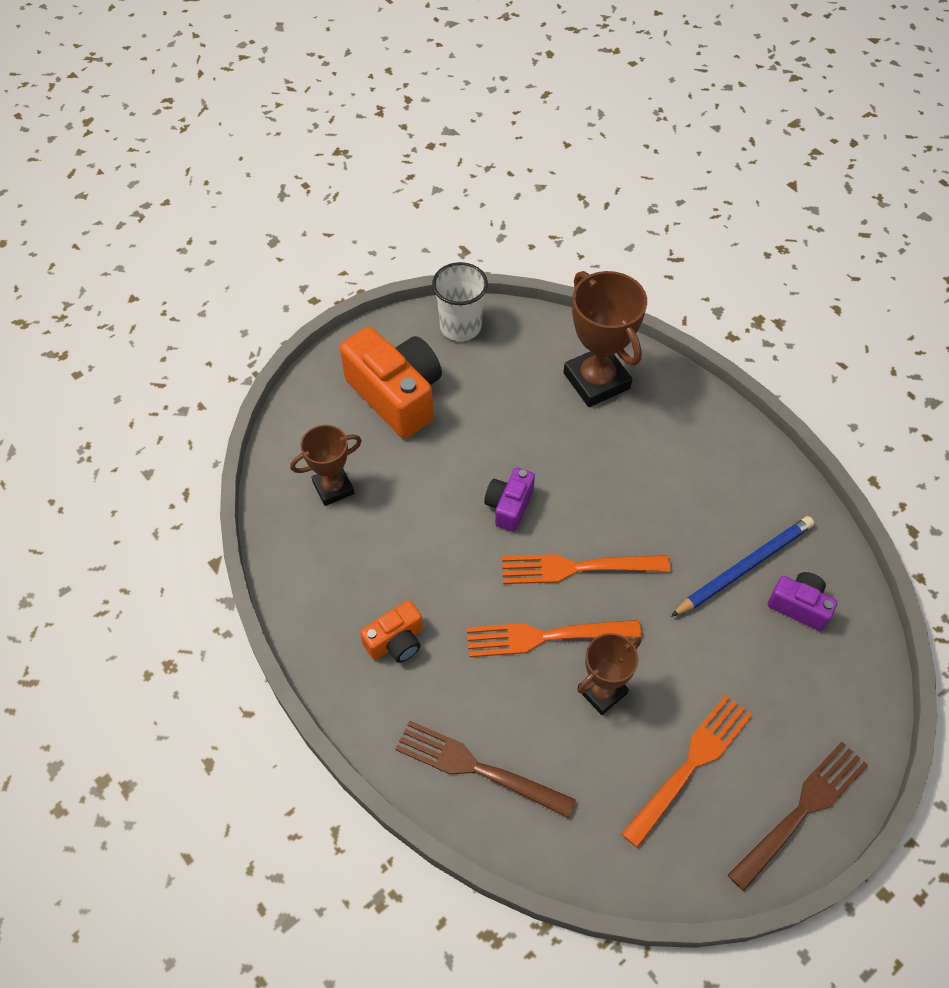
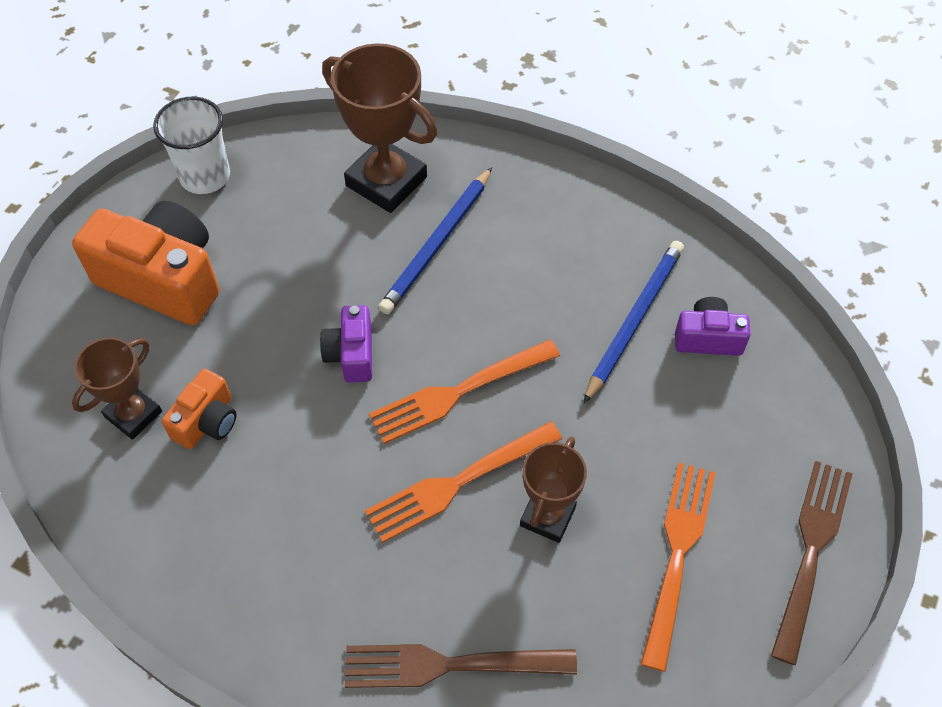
camera: 25 degrees left, 0 degrees up
(396, 641) = (289, 561): orange camera -> orange camera (207, 421)
(614, 445) = (437, 244): none -> blue pencil

